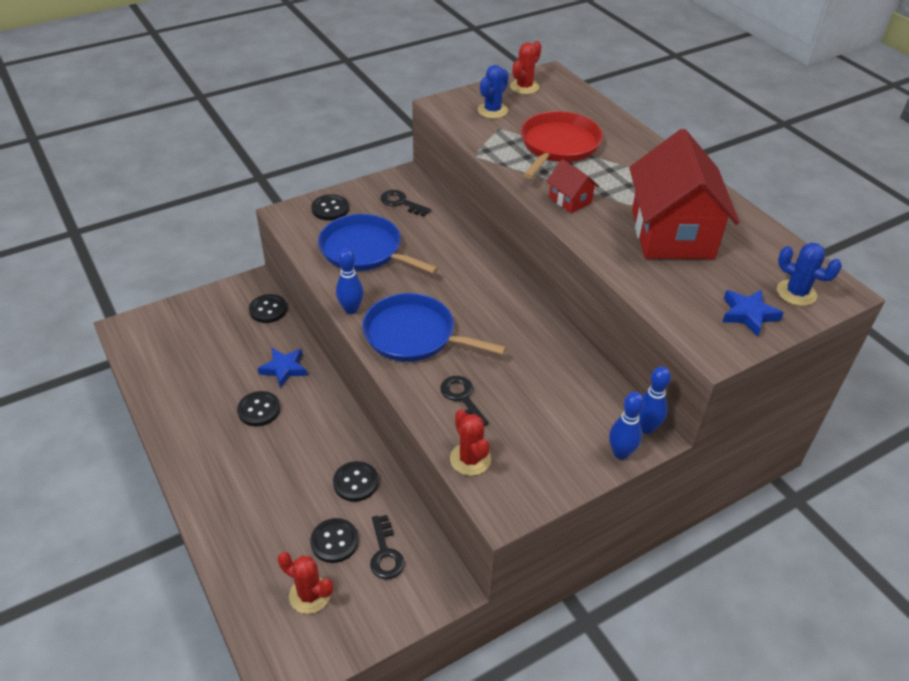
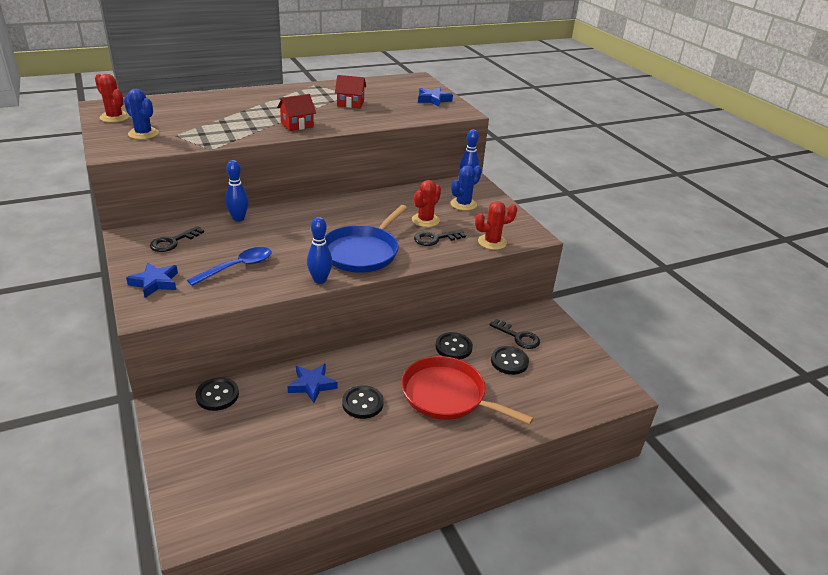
camera: 85 degrees left, 10 degrees down
(310, 595) = (556, 376): red cactus -> red cactus (425, 220)
(330, 209) = (155, 283): black button -> blue star
(365, 250) = (237, 267): blue pan -> blue spoon
(385, 553) = (518, 337): black key -> black key turned 45 degrees clockwise
(558, 146) = (221, 118): red pan -> red pan (447, 395)
(620, 453) = (487, 192): blue bowling pin -> blue bowling pin (238, 218)
(672, 234) = (350, 103): red house -> red house, size x0.43
(796, 293) = (417, 86): blue cactus -> blue cactus (463, 204)

